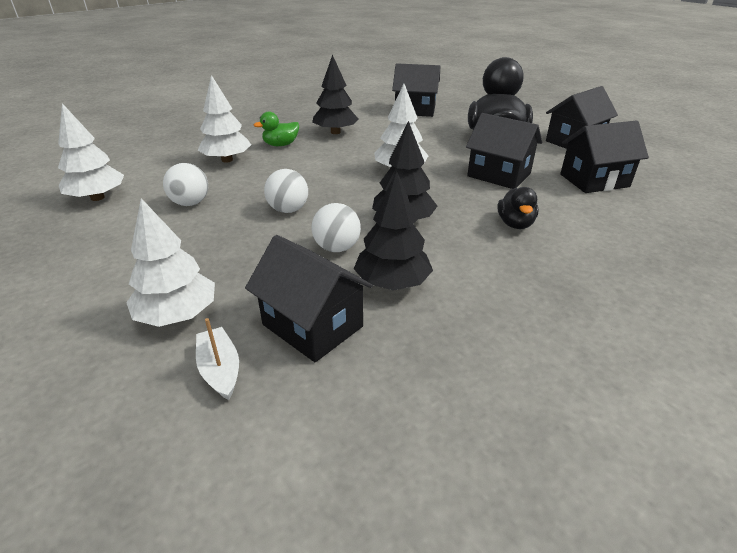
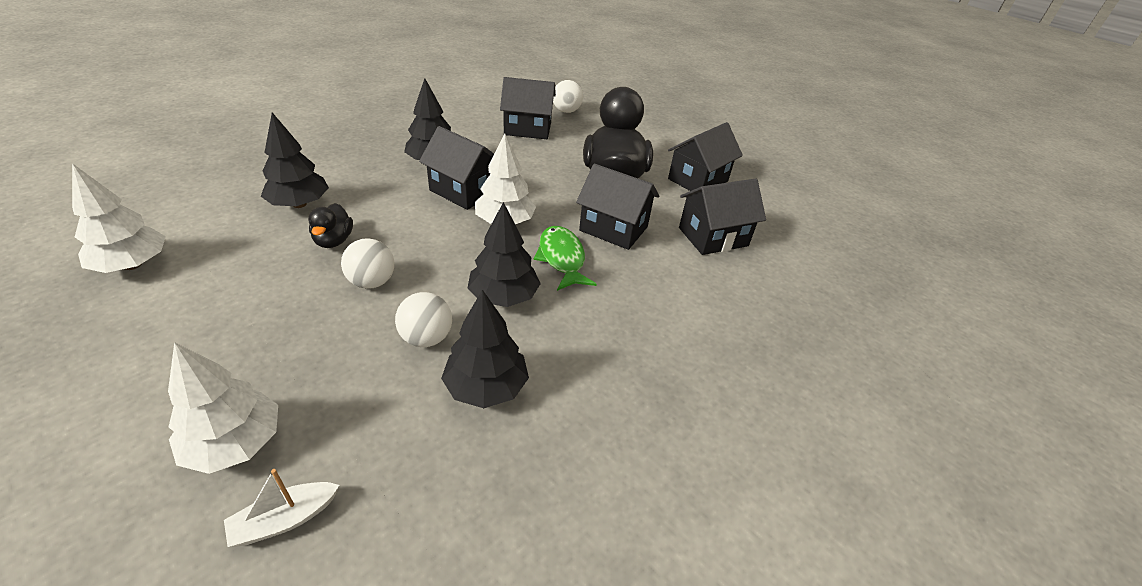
camera: 10 degrees left, 5 degrees up
(190, 203) = (252, 273): white ball -> white ball (566, 111)
(220, 370) = (285, 519): white boat -> white boat turned 90 degrees counterclockwise
(227, 160) = (299, 204): white tree -> black tree
(281, 145) = (366, 181): green duck -> none
(312, 325) = (394, 451): black house -> black house (463, 191)
(453, 195) = (562, 258): none -> green fish
(515, 224) = (625, 300): black duck -> black duck (334, 241)

